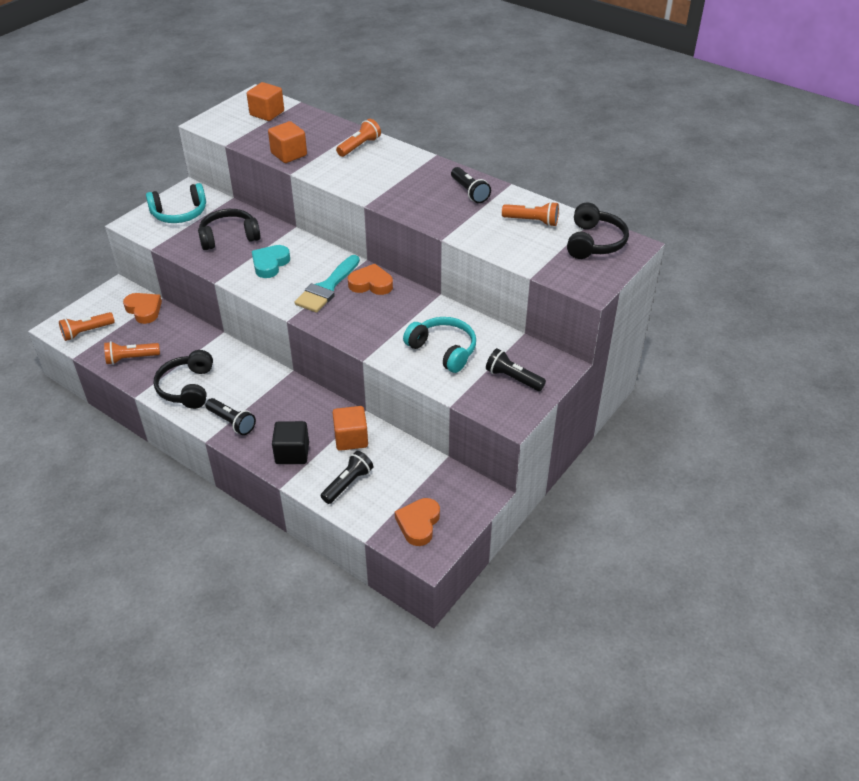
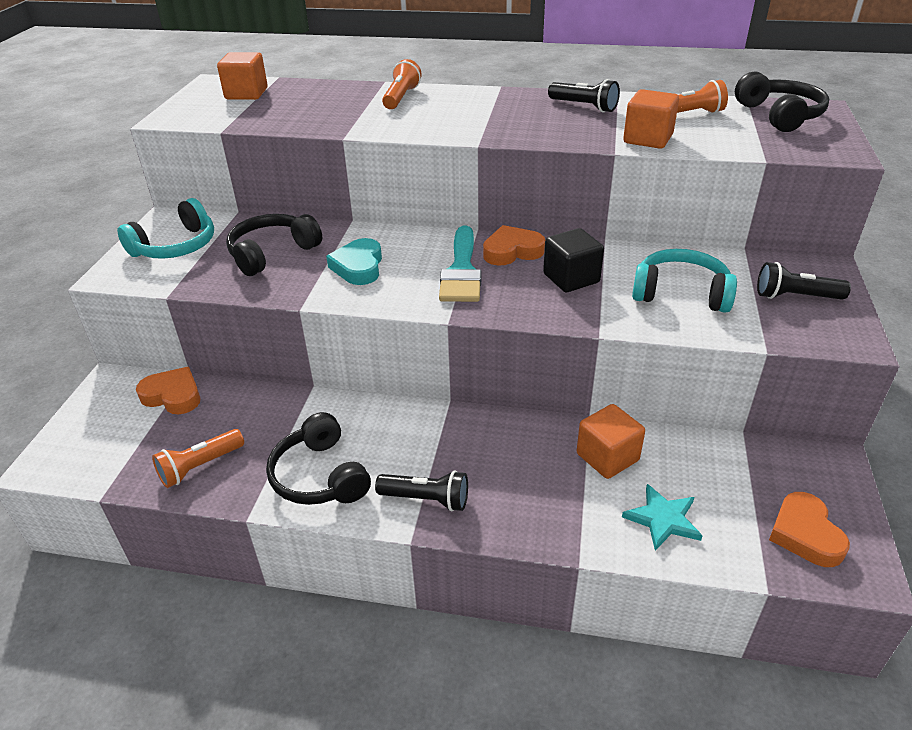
camera: 25 degrees left, 5 degrees down
(87, 332) = (99, 454): orange flashlight -> none
(289, 154) = (319, 122): orange cube -> orange cube (648, 139)
(292, 453) = (550, 508): black cube -> black cube (571, 278)
(348, 484) = (663, 519): black flashlight -> turquoise star

